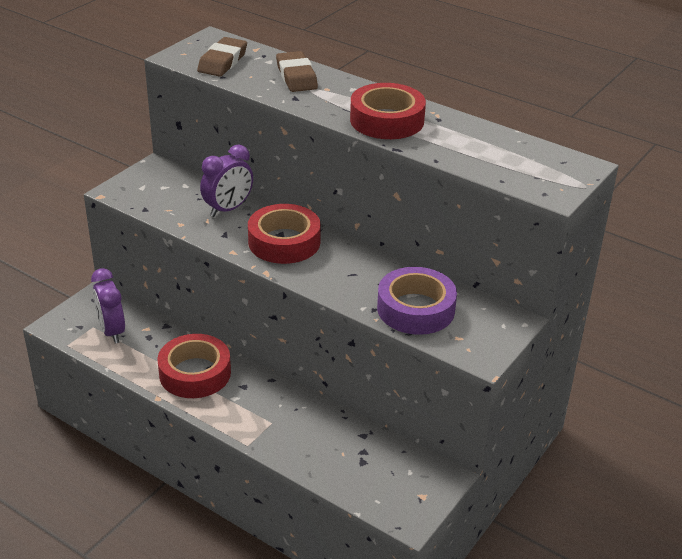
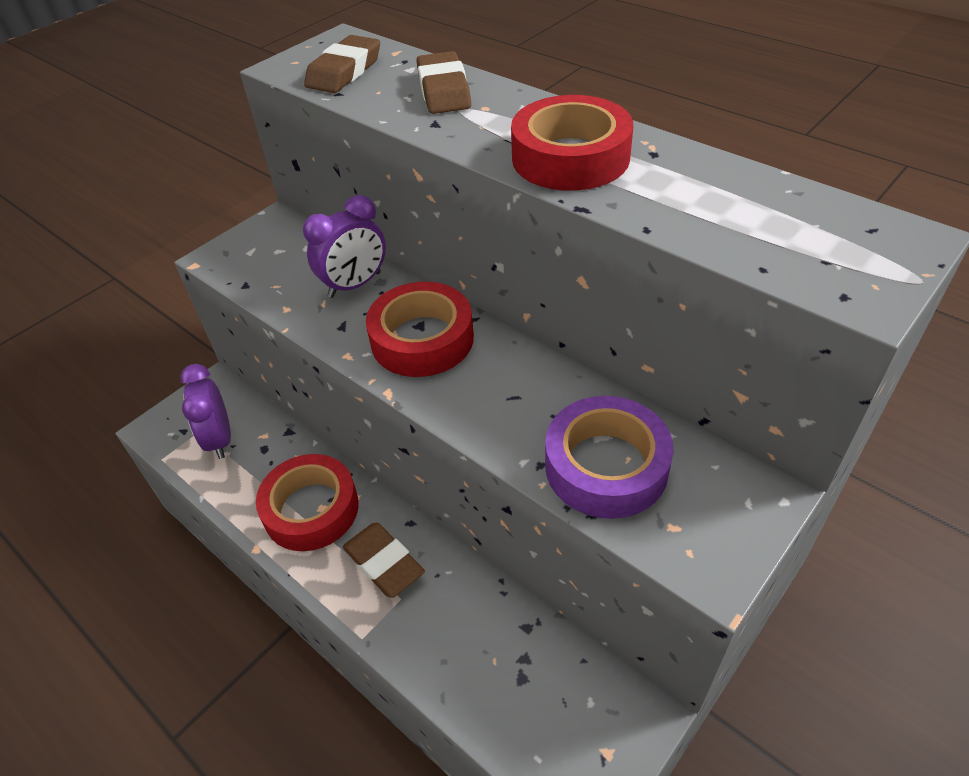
camera: 10 degrees right, 10 degrees up
(256, 403) = (383, 563): none -> brown eraser

